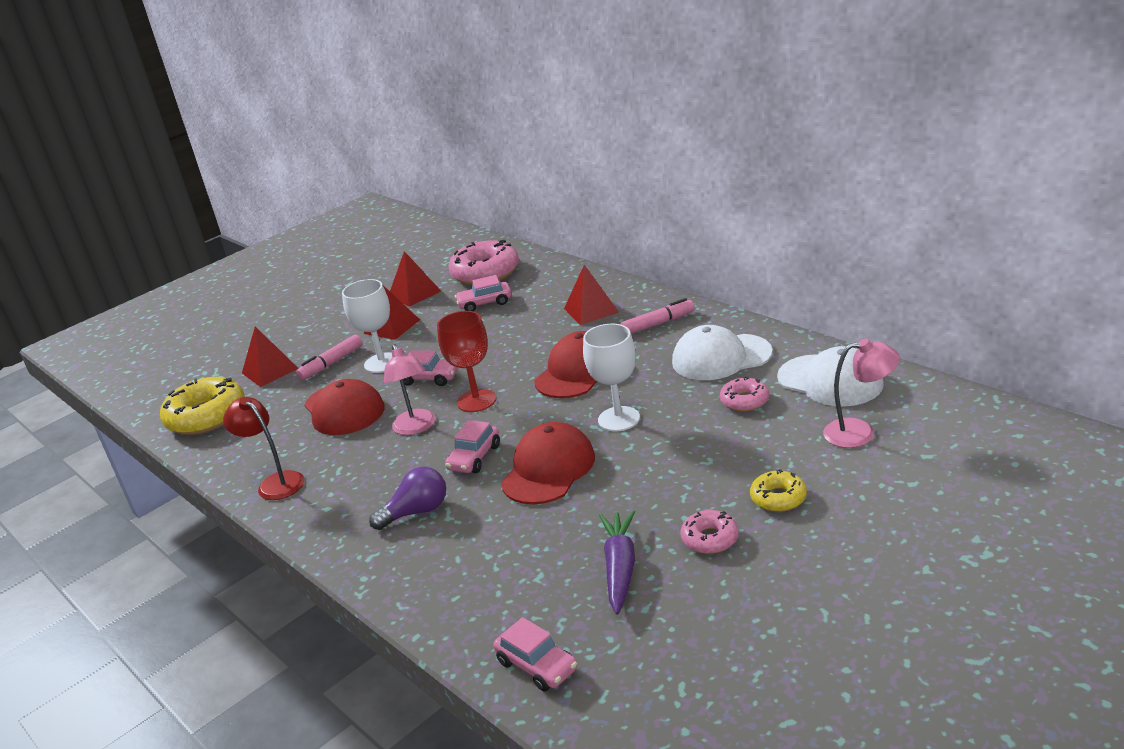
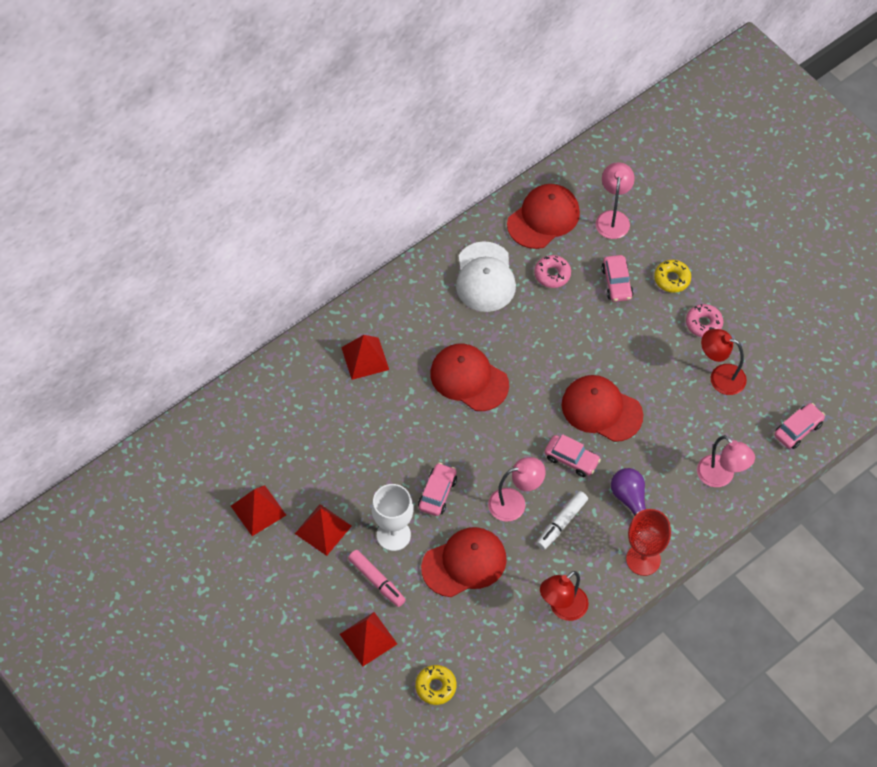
camera: 90 degrees left, 30 degrees up
(206, 416) = (435, 687): yellow donut -> yellow donut, size x0.53
(387, 464) = (562, 523): none -> white marker
(450, 590) = (721, 477): none -> pink lamp
(476, 401) = (488, 456): red goblet -> red goblet (643, 559)
(485, 273) = (242, 443): pink donut -> none
(485, 303) = (311, 445): pink car -> pink car (617, 283)
(619, 419) = (549, 357): white goblet -> none
(620, 567) = (720, 377): purple carrot -> red lamp
(658, 324) = (412, 311): pink marker -> none
(830, 381) = (543, 218): white cap -> red cap

